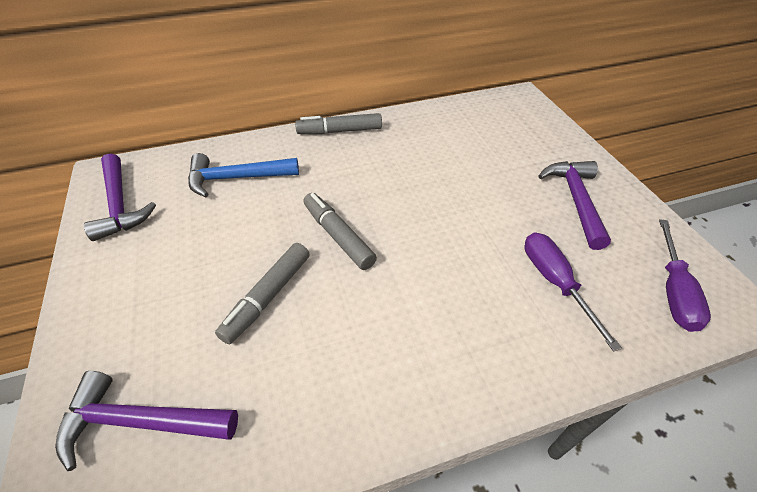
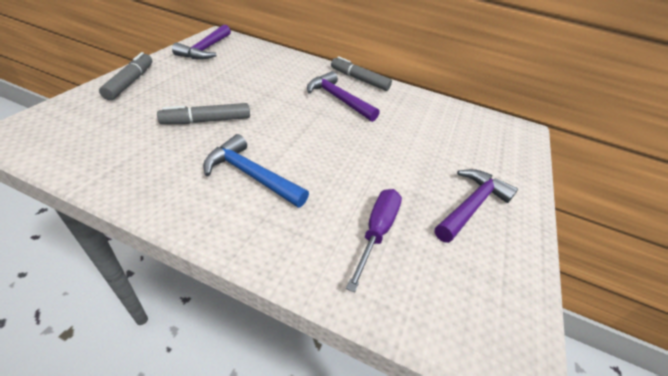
camera: 35 degrees right, 5 degrees down
(141, 421) = (89, 126): purple hammer -> purple hammer (338, 99)
(237, 178) = (271, 68): blue hammer -> blue hammer (251, 175)
(338, 236) = (281, 121): grey marker -> grey marker (130, 82)
(673, 291) = (468, 310): purple screwdriver -> none

